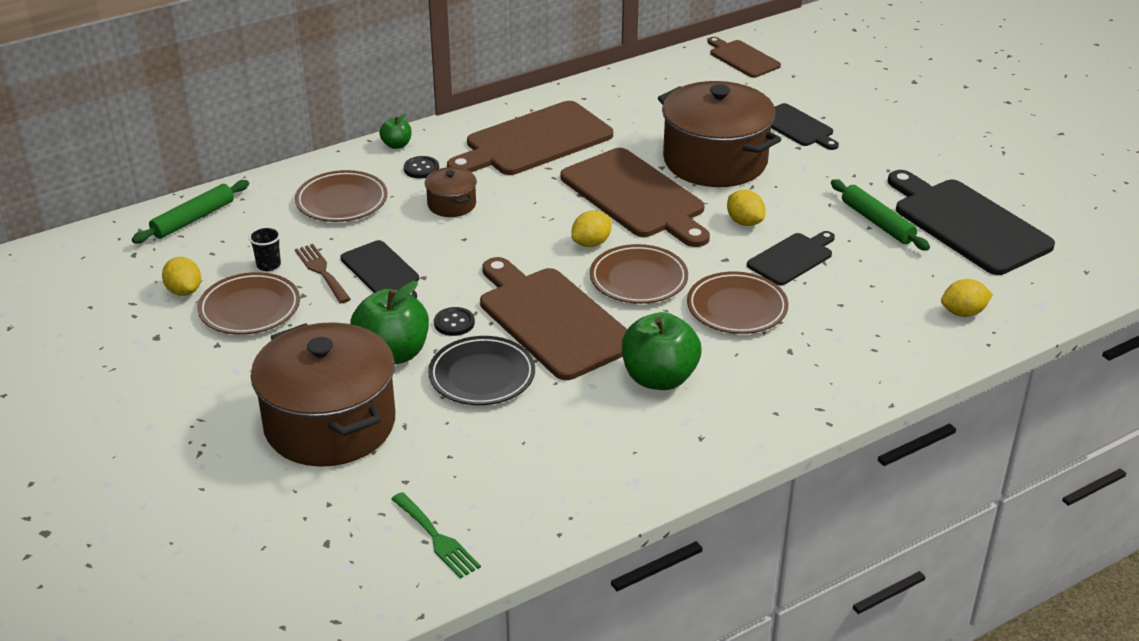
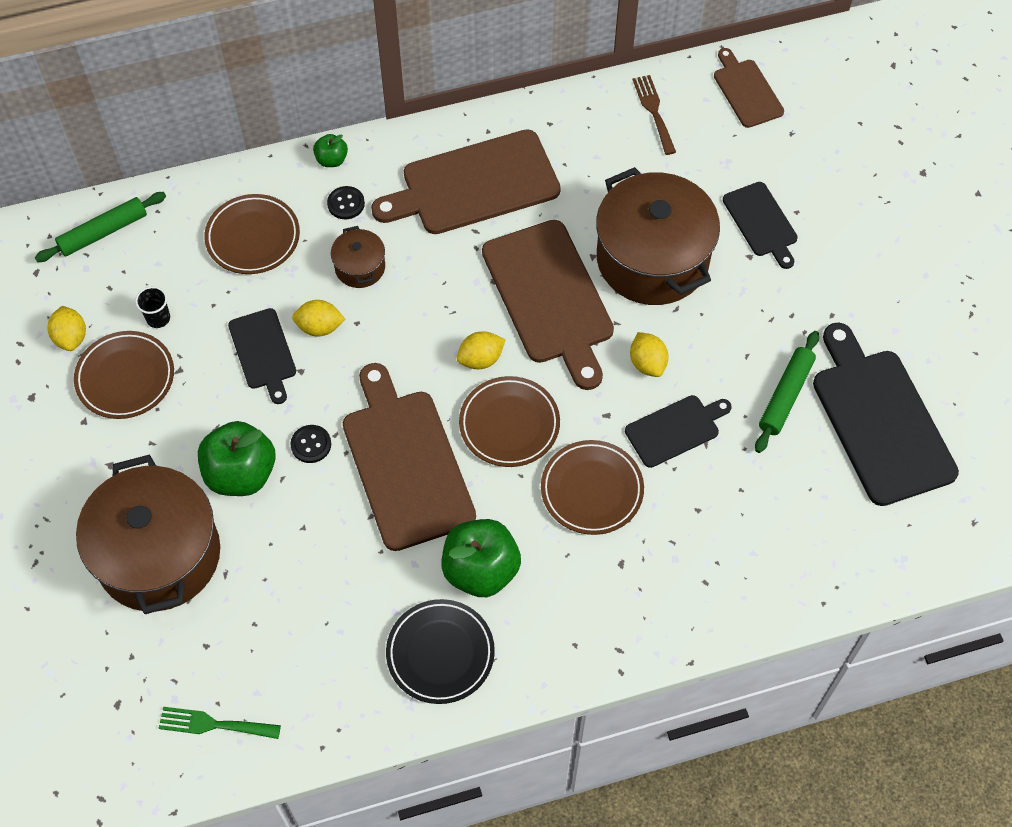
camera: 15 degrees right, 25 degrees up
(321, 271) = (206, 339): brown fork -> brown fork (654, 111)
(437, 538) = (213, 724): green fork -> green fork turned 120 degrees clockwise
(482, 376) = (315, 525): black plate -> black plate (440, 653)
(877, 222) = (785, 395): green rolling pin -> green rolling pin turned 45 degrees clockwise
(963, 313) = (817, 552): yellow lemon -> yellow lemon (320, 327)

